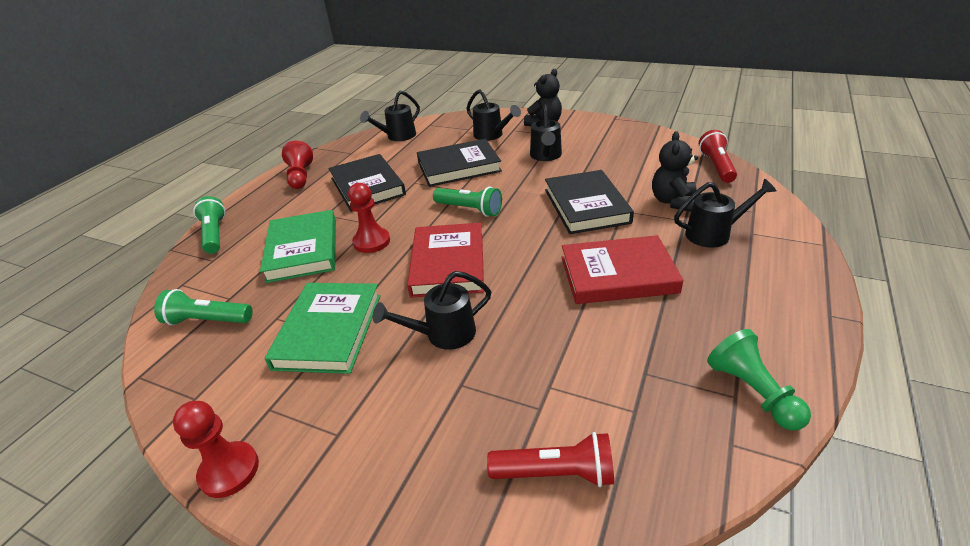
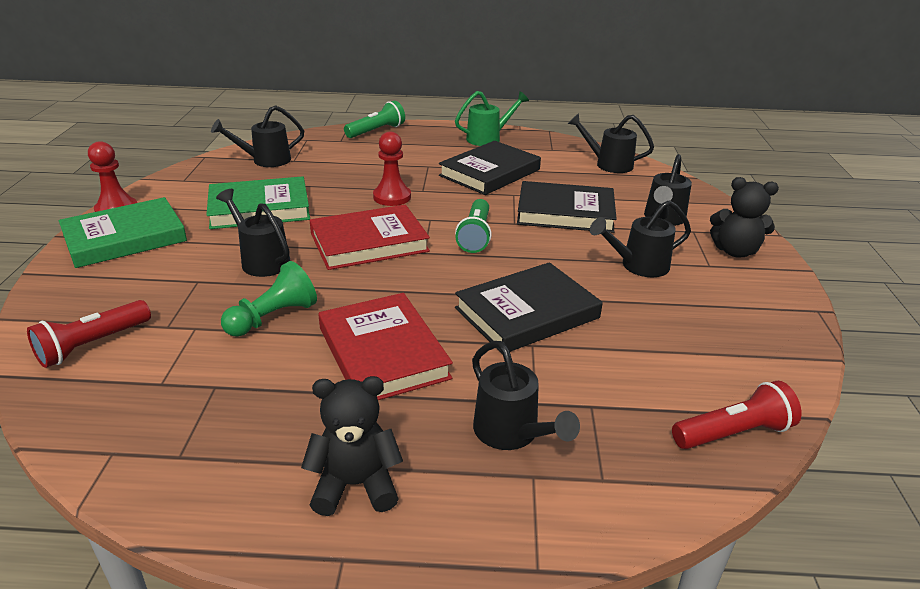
camera: 65 degrees right, 5 degrees down
(208, 320) = (266, 160): green flashlight -> black watering can
(300, 176) = (488, 138): red pawn -> green watering can
(303, 250) = (367, 170): green book -> green book (125, 238)
(459, 167) = (565, 212): black book -> black book turned 45 degrees counterclockwise
(556, 473) = (92, 345): red flashlight -> red flashlight turned 60 degrees clockwise
(673, 201) = (582, 388): black teddy bear -> black teddy bear (355, 485)
(752, 391) = (186, 470): green pawn -> green pawn (273, 317)

